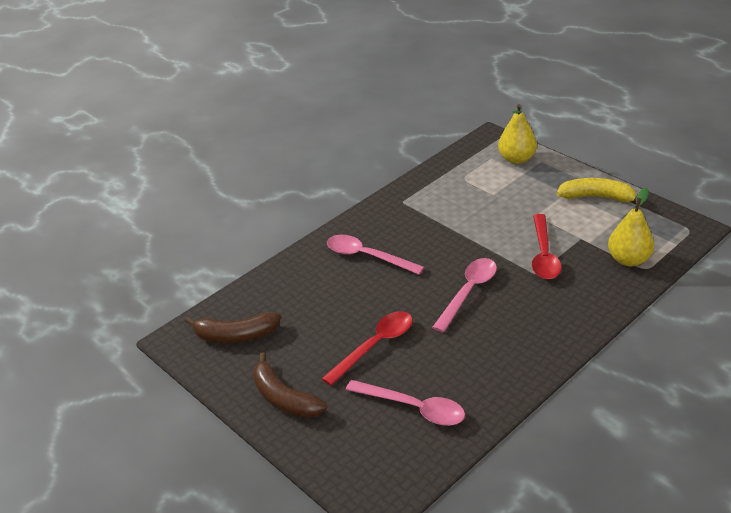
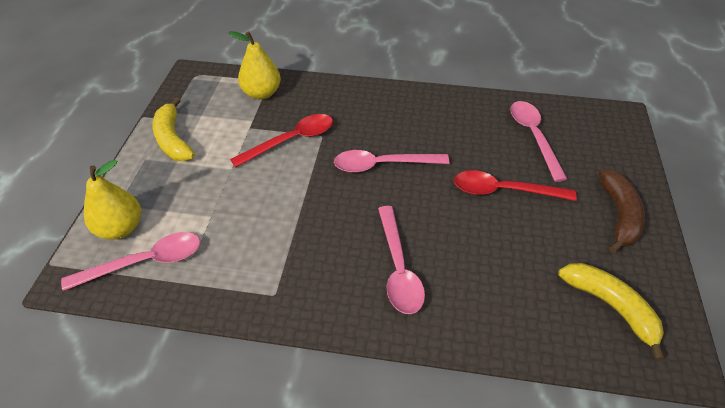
camera: 130 degrees left, 10 degrees up
(236, 335) = (610, 307): brown banana -> yellow banana
(477, 162) = (145, 262): none -> pink spoon

